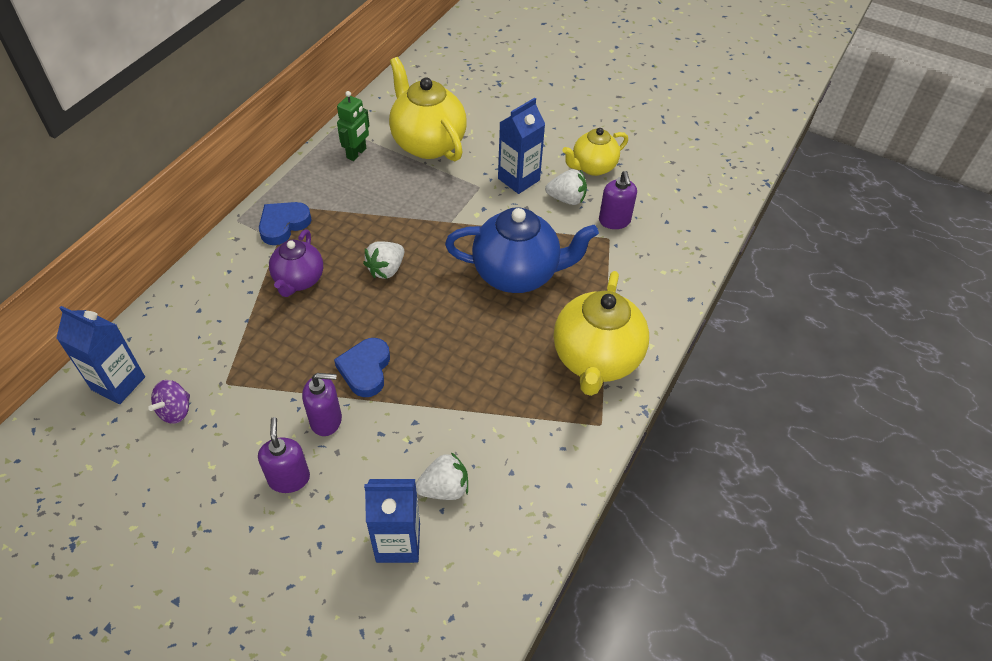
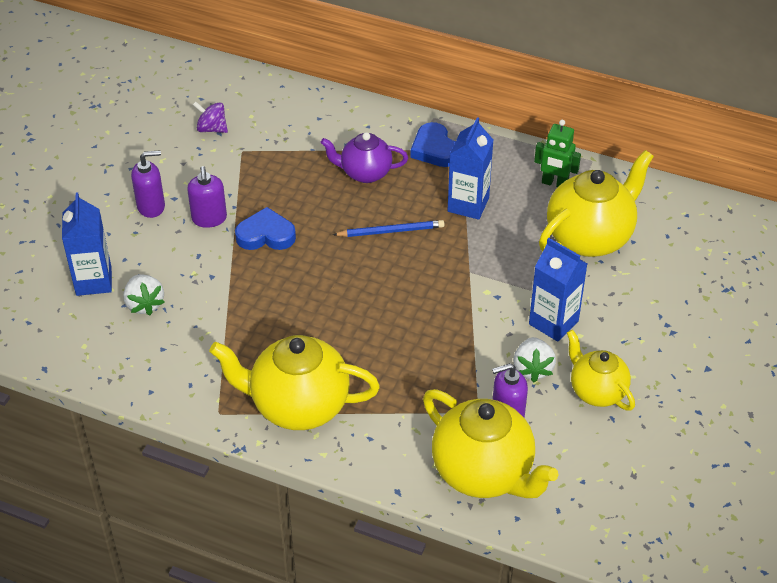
camera: 85 degrees right, 5 degrees down
(118, 383) = (235, 91): blue carton -> blue carton (468, 204)
(283, 225) = (434, 149): blue heart -> blue heart turned 150 degrees counterclockwise
(386, 269) = (391, 231): white strawberry -> blue pencil
(517, 274) = (405, 333): blue teapot -> none
(671, 243) = (484, 473): none -> yellow teapot

